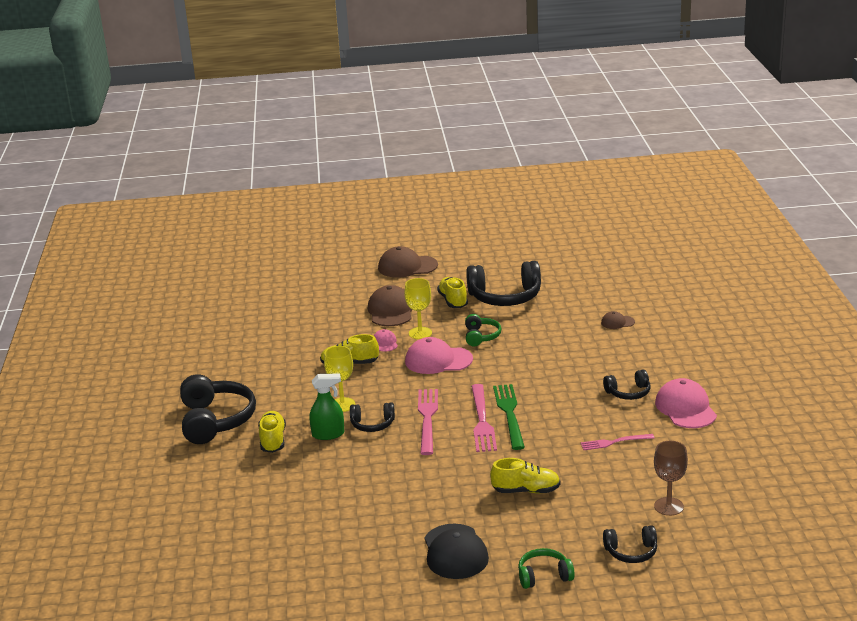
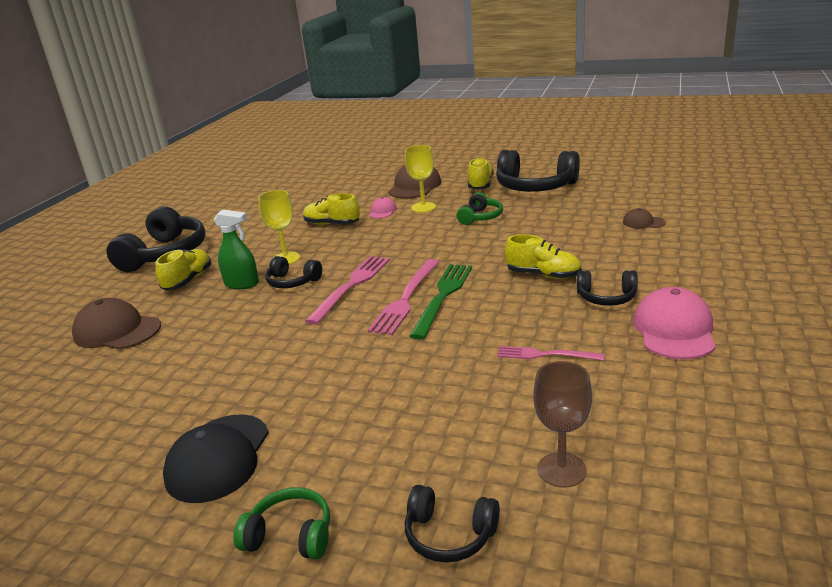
camera: 25 degrees right, 0 degrees up
(407, 266) = (463, 155): brown cap -> brown cap (117, 331)
(438, 360) = (417, 232): pink cap -> none
(526, 490) = (381, 394): yellow shoe -> yellow shoe (543, 275)

